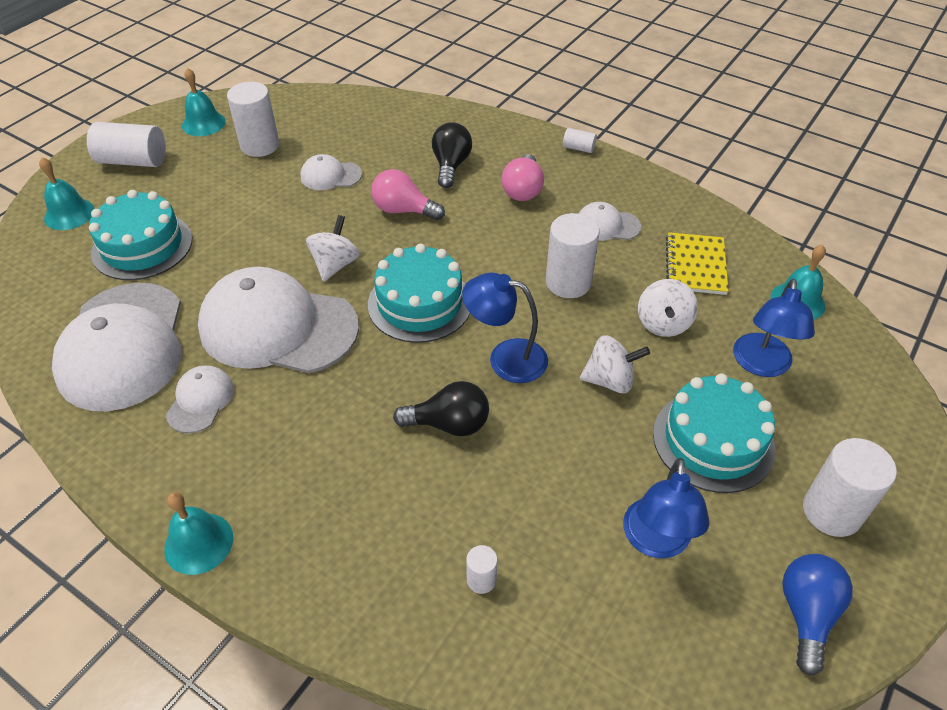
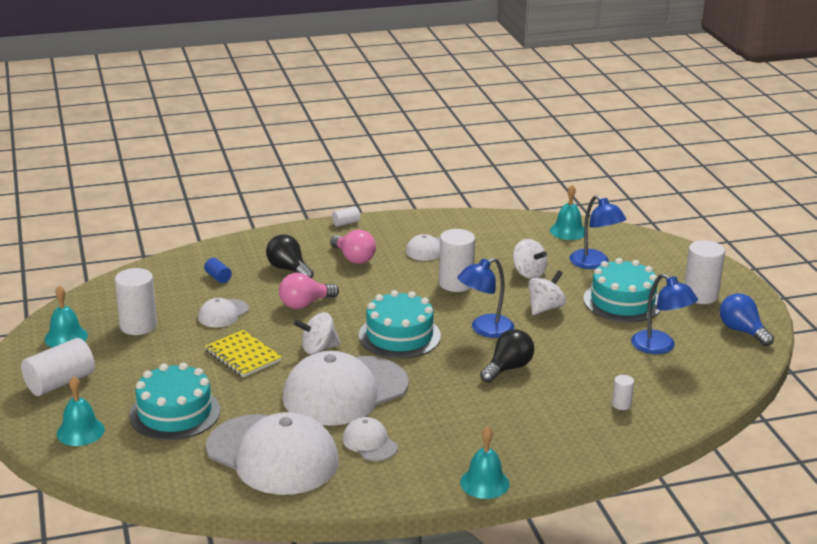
camera: 50 degrees left, 20 degrees down
(335, 265) = (318, 349): white spinning top -> white spinning top turned 75 degrees counterclockwise
(386, 138) = (218, 277): none -> blue cylinder
(695, 265) = (501, 242): yellow notebook -> yellow notebook (243, 356)

